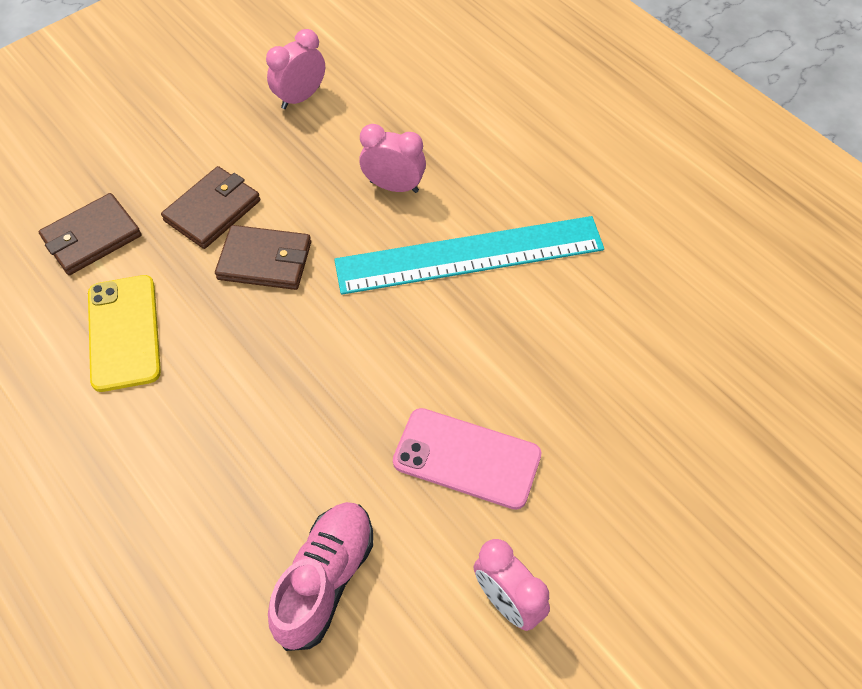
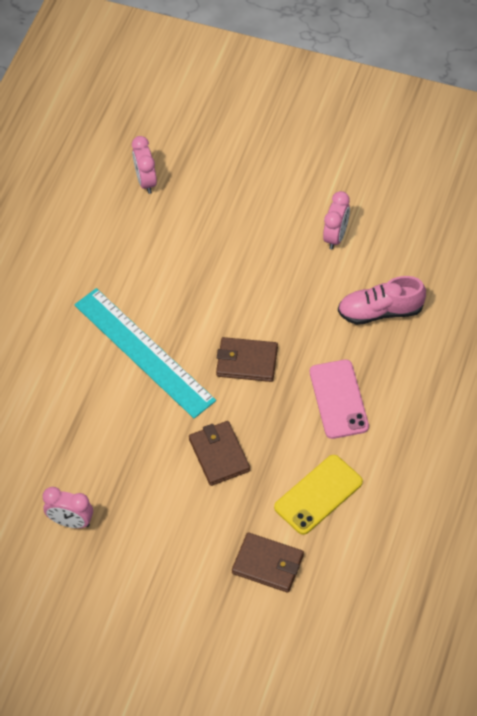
camera: 120 degrees left, 0 degrees up
(212, 210) = (201, 509): brown wallet -> brown wallet (246, 361)
(394, 186) = (115, 420): pink clock -> pink clock (146, 181)
(466, 458) = (275, 288): pink phone -> pink phone (339, 399)

